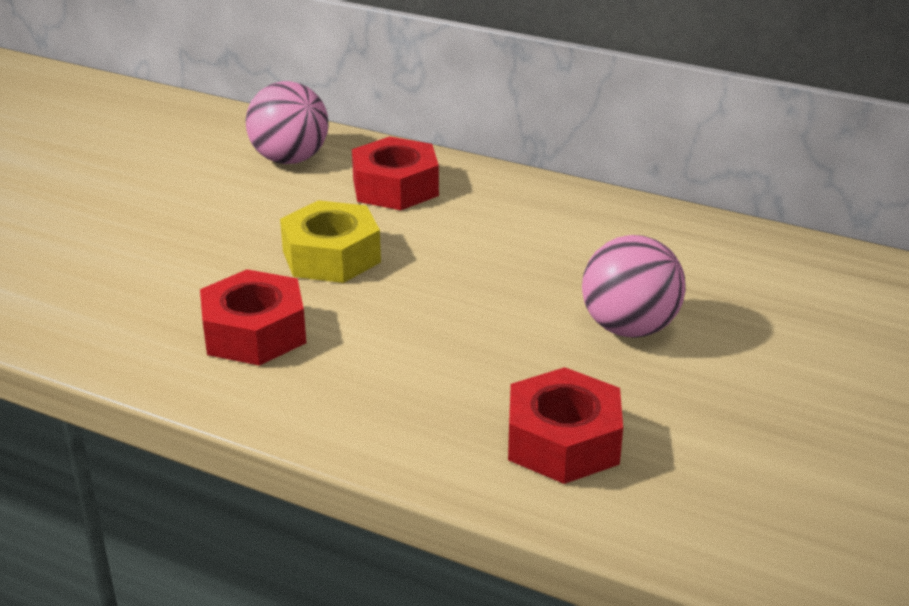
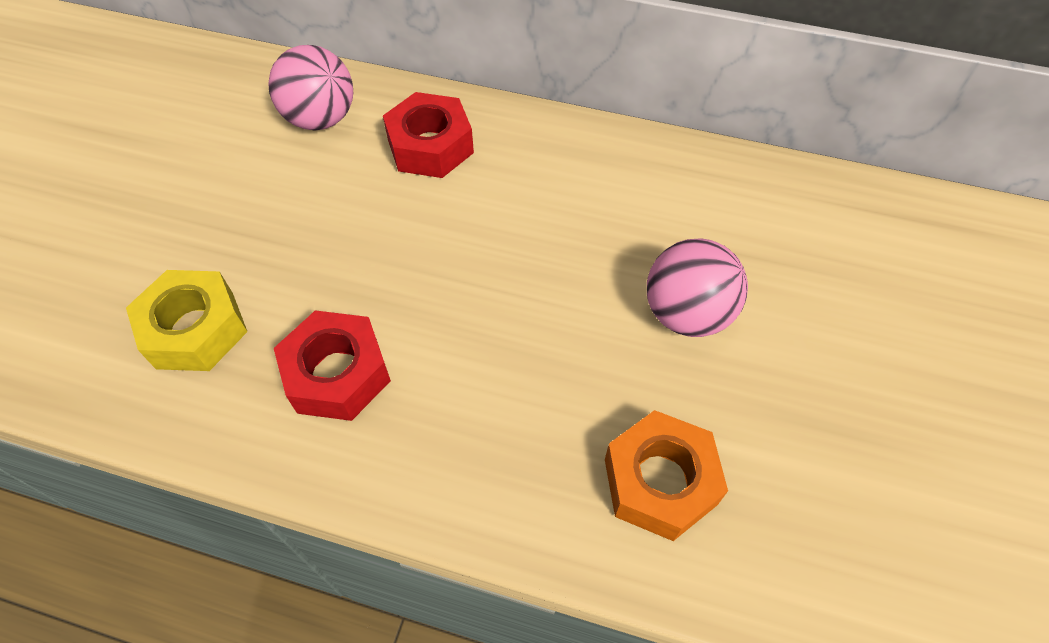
camera: 10 degrees left, 25 degrees up
(331, 256) = (389, 253): yellow nut -> yellow nut (195, 330)
(563, 441) = (660, 481): red nut -> orange nut

